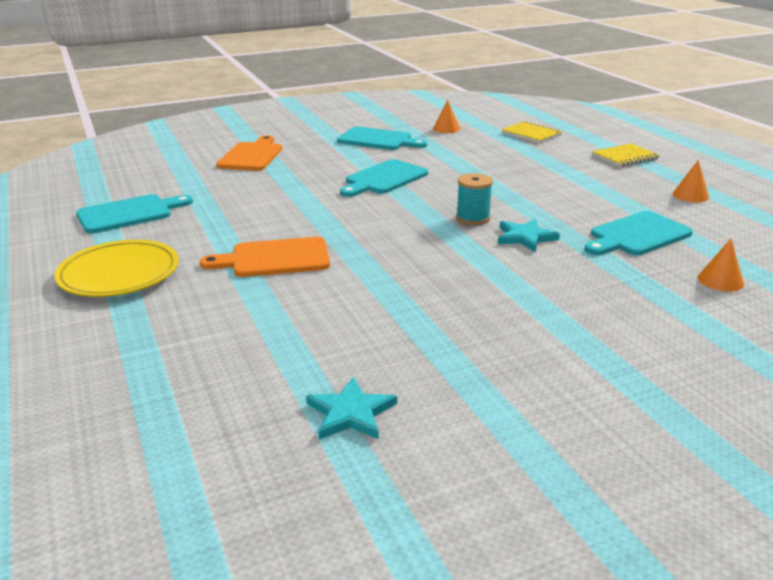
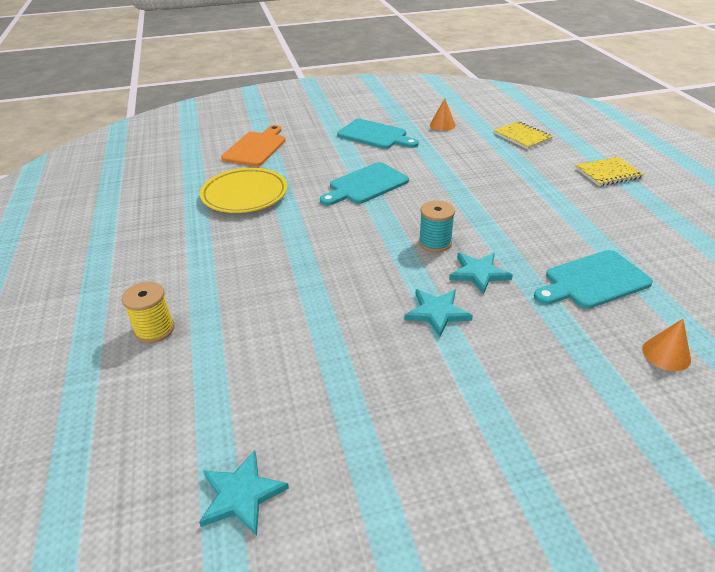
camera: 10 degrees right, 10 degrees up
(119, 274) = (96, 285): yellow plate -> yellow plate (245, 195)
(129, 213) = (129, 211): turquoise cutting board -> none
(203, 303) = (154, 330): none -> yellow spool
(275, 258) = (236, 279): orange cutting board -> none
(494, 268) = (437, 313): none -> turquoise star
(690, 195) = (663, 230): orange cone -> none

